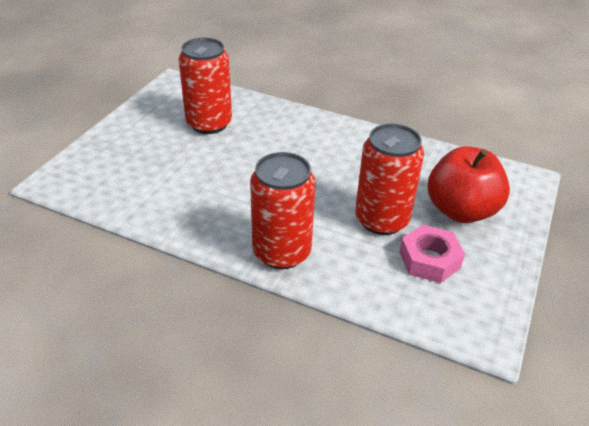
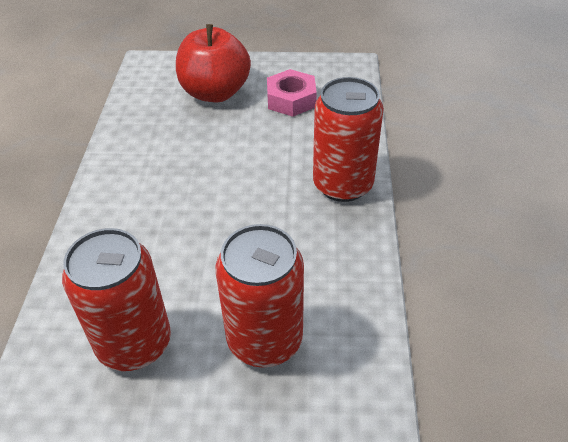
camera: 110 degrees left, 5 degrees up
(381, 220) = (256, 134): red can -> red can (265, 339)

